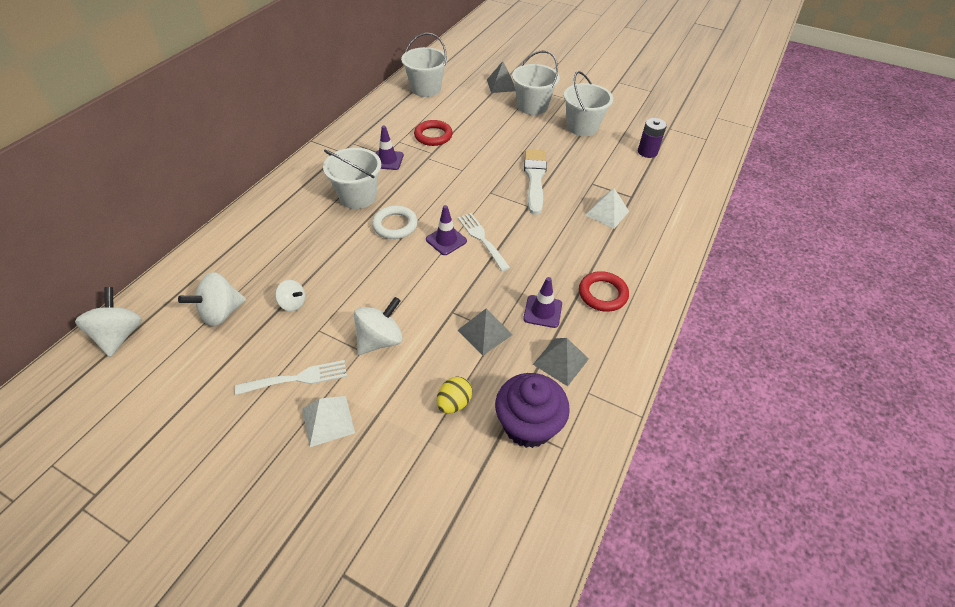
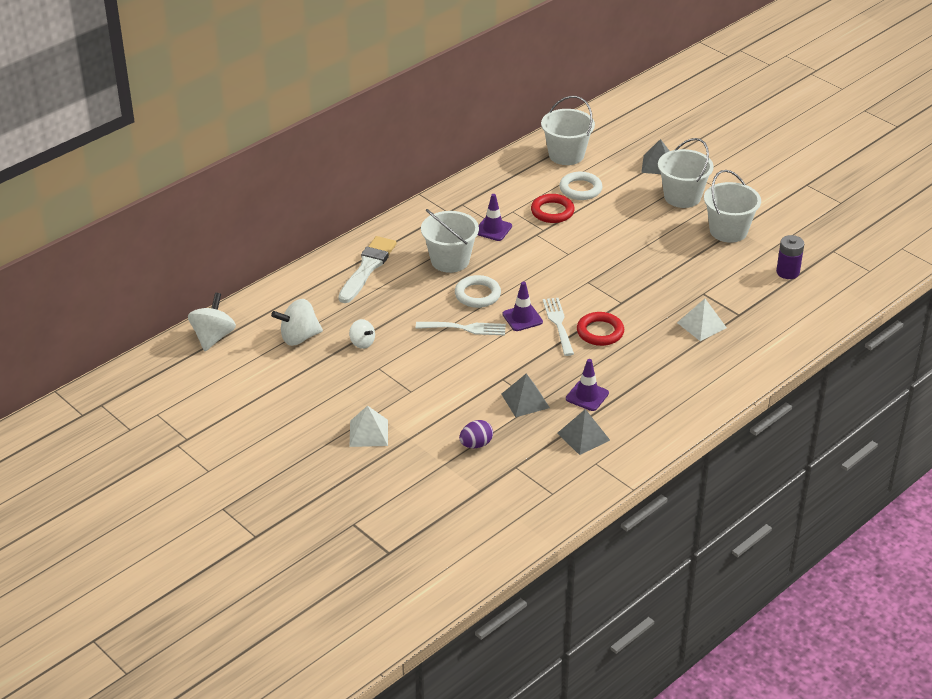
camera: 20 degrees right, 10 degrees down
(297, 378) = (351, 399): white fork -> white fork (465, 328)
(380, 340) = (430, 387): white spinning top -> none
(449, 113) = (580, 189): none -> white ring
(454, 403) = (476, 444): yellow egg -> purple egg
(528, 425) = (531, 473): purple cupcake -> none
(535, 178) = (642, 277): white brush -> white brush (367, 268)
(602, 294) = (653, 394): red ring -> red ring (600, 332)

